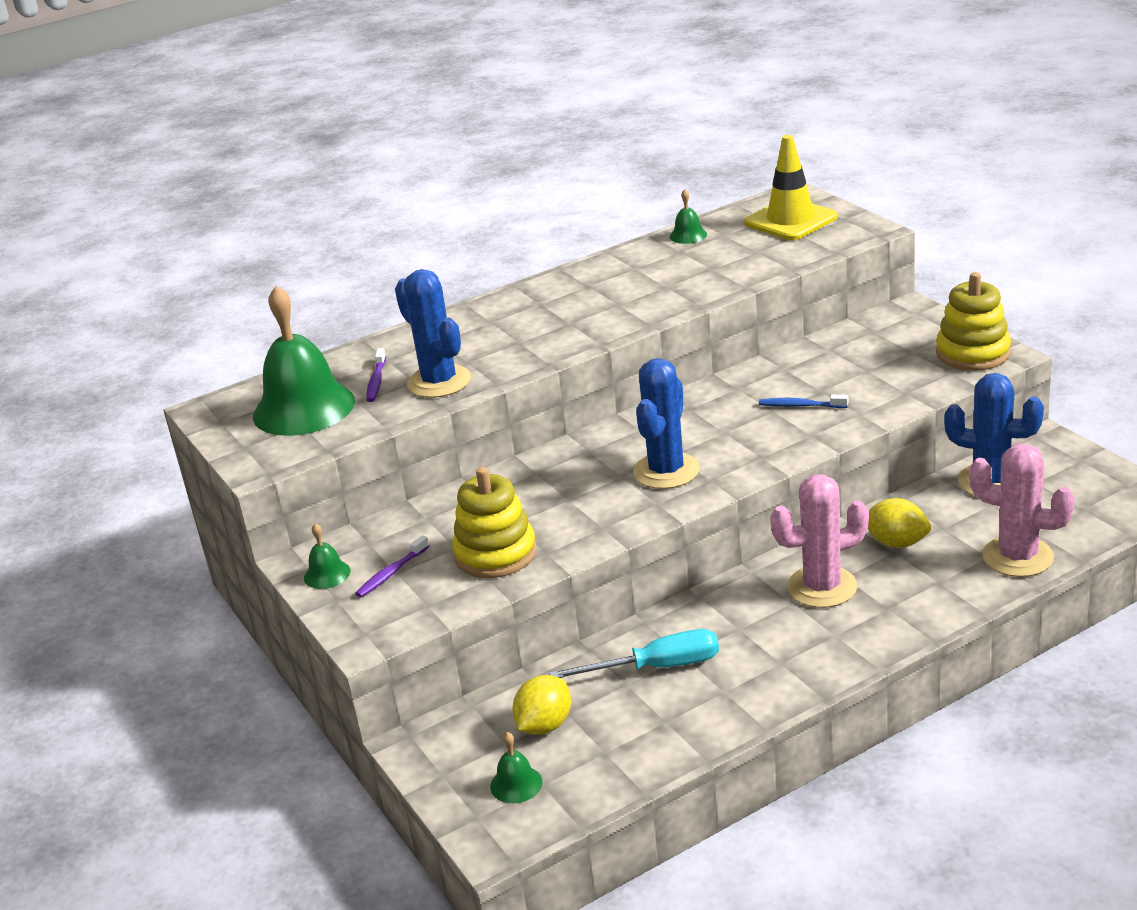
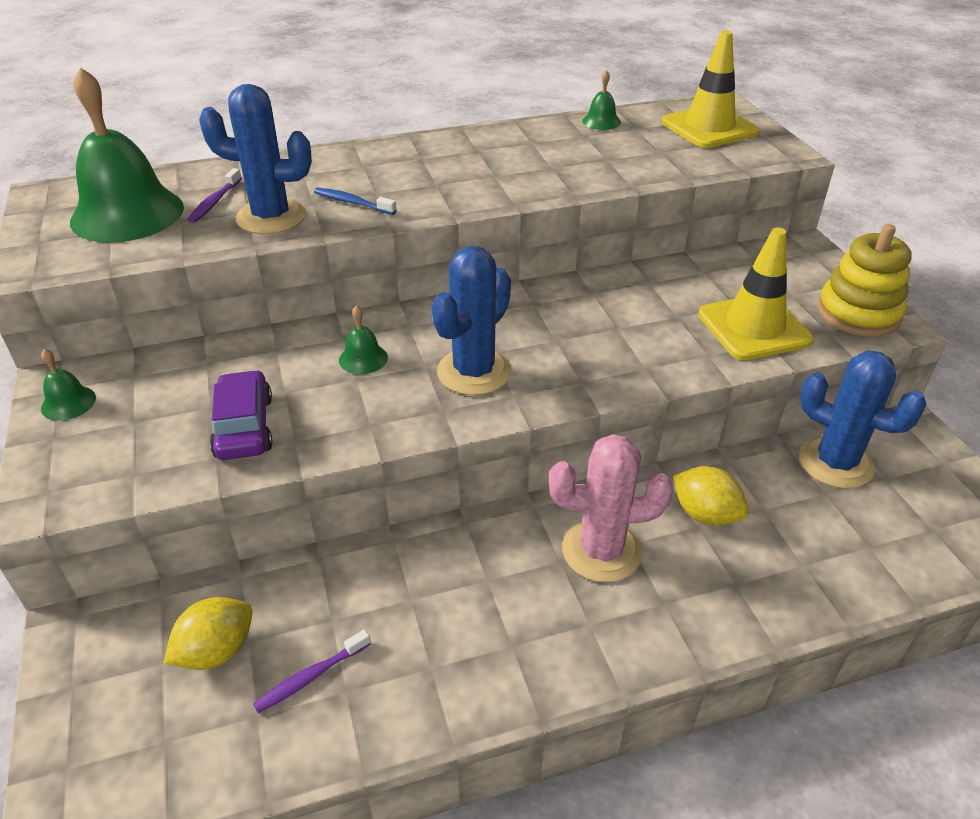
camera: 10 degrees right, 10 degrees up
(391, 573) = (128, 420): purple toothbrush -> purple toothbrush (310, 677)
(439, 382) = (271, 217): blue cactus -> blue cactus turned 60 degrees counterclockwise
(495, 554) = (244, 427): yellow stacking toy -> purple car
(516, 784) = (137, 731): green bell -> green bell (363, 358)
(656, 667) = (376, 607): turquoise screwdriver -> none
(800, 406) = (649, 329): blue toothbrush -> blue toothbrush (352, 203)
(888, 384) = (754, 327): none -> yellow traffic cone
(1017, 557) = (839, 576): pink cactus -> none

